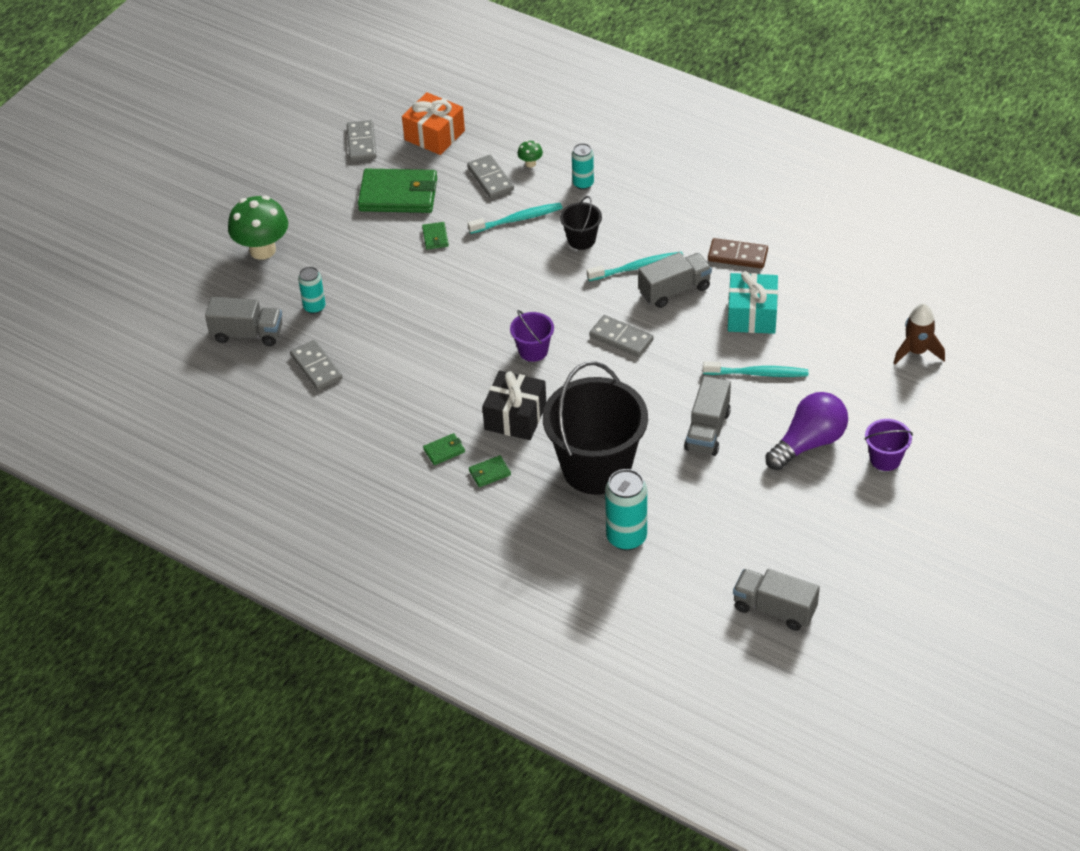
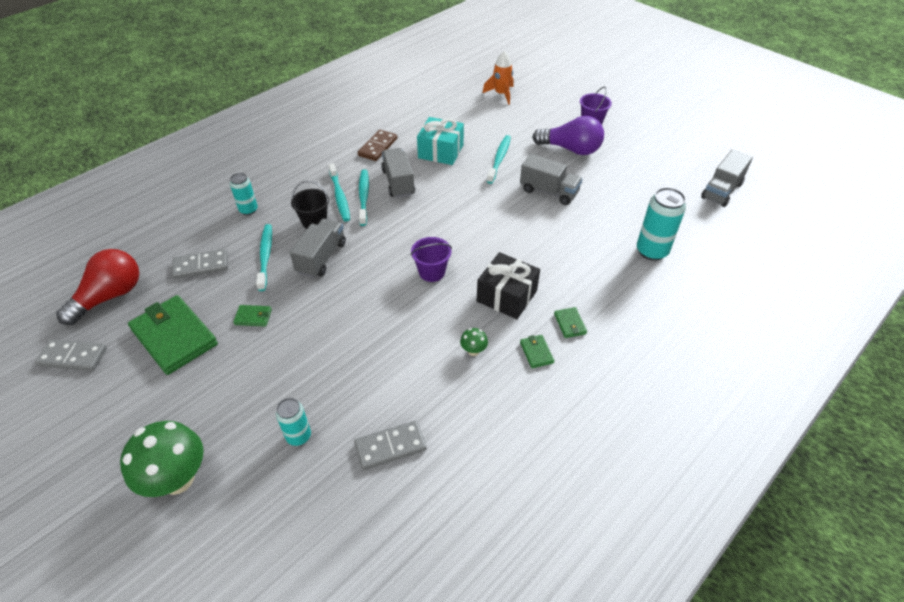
camera: 80 degrees left, 0 degrees up
(247, 334) = (309, 514): grey truck -> grey truck (321, 258)
(398, 195) = (174, 337): green wallet -> green wallet turned 60 degrees counterclockwise
(434, 135) = (110, 296): orange gift -> red light bulb
(530, 163) = (200, 237): green mushroom -> green mushroom (473, 351)
(596, 468) = (575, 256): black bucket -> none
(621, 338) = (438, 218): grey domino -> none
(631, 247) = (339, 196): none -> turquoise toothbrush
(809, 443) = (571, 149): purple light bulb -> purple light bulb turned 135 degrees clockwise
(916, 351) = (501, 94): brown rocket -> orange rocket

